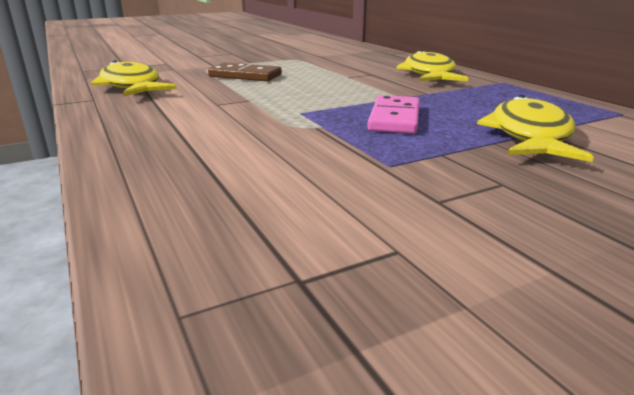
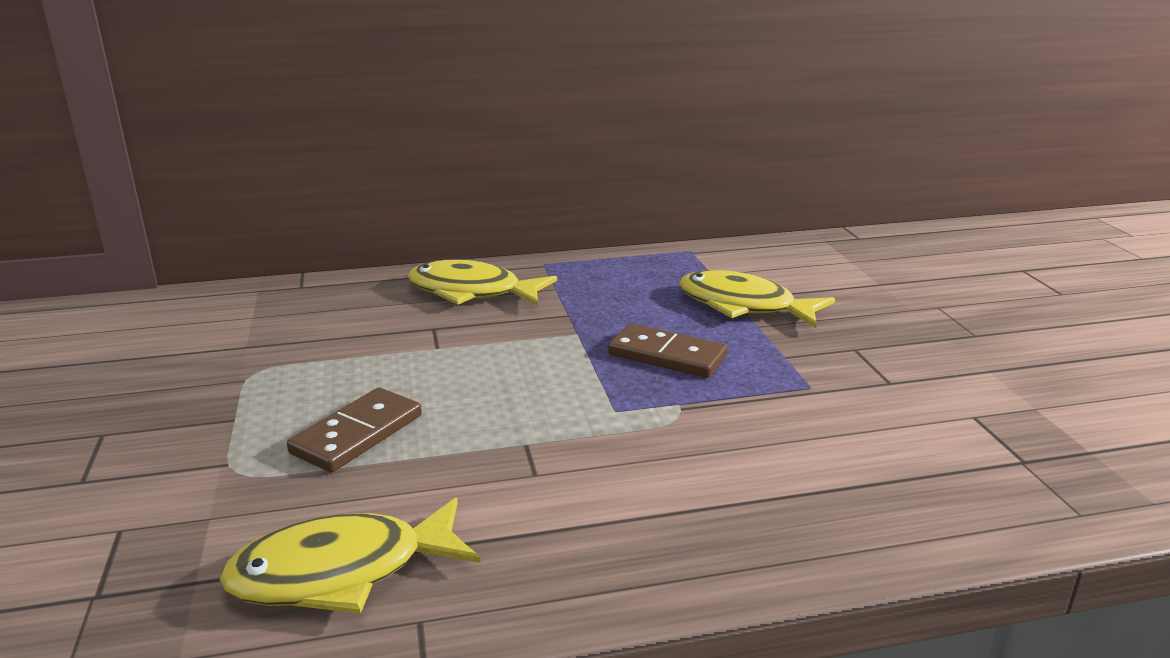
camera: 75 degrees left, 0 degrees up
(394, 118) = (667, 356): pink domino -> brown domino

